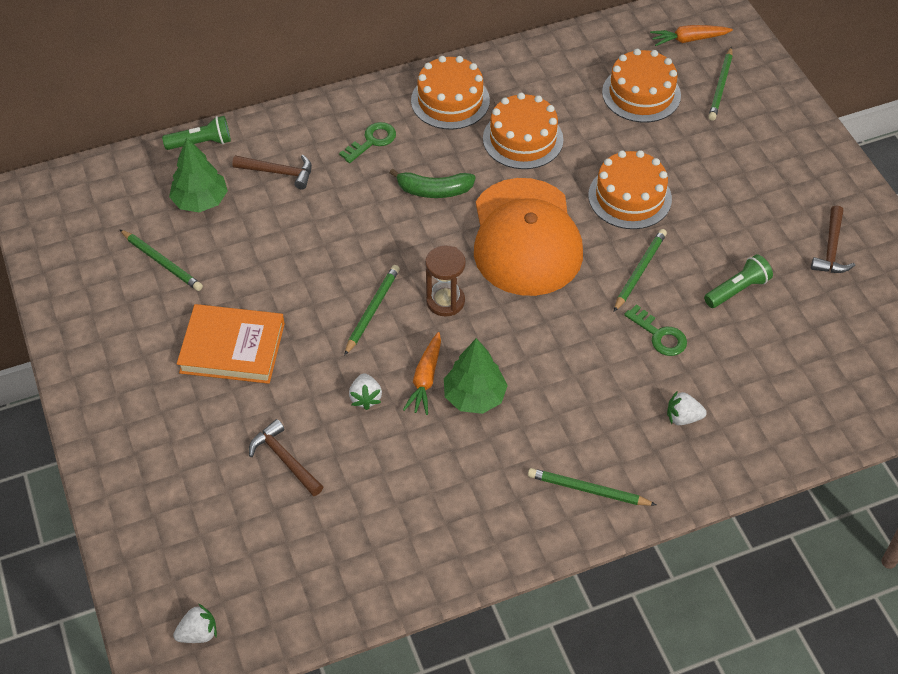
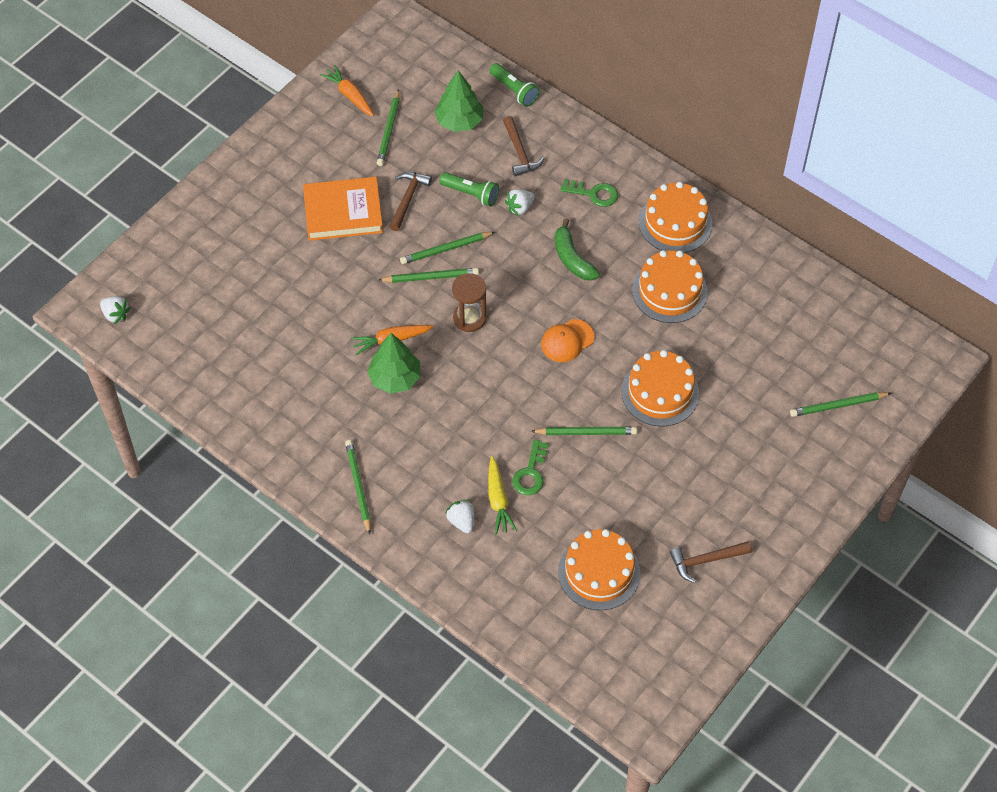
camera: 60 degrees right, 5 degrees up
(232, 348) = (343, 212): orange book -> orange book turned 75 degrees counterclockwise
(284, 459) = (271, 291): brown hammer -> brown hammer (408, 199)
(347, 282) = (446, 249): none -> green pencil
(365, 398) = (351, 312): white strawberry -> white strawberry (520, 207)
(526, 238) = (567, 341): orange cap -> orange cap, size x0.42
(641, 94) = (784, 351): orange cake -> orange cake (599, 572)
(675, 376) = (498, 500): none -> yellow carrot
(688, 40) = (878, 358): orange carrot -> orange carrot (350, 95)
(737, 289) = (613, 508): green flashlight -> green flashlight (471, 194)

